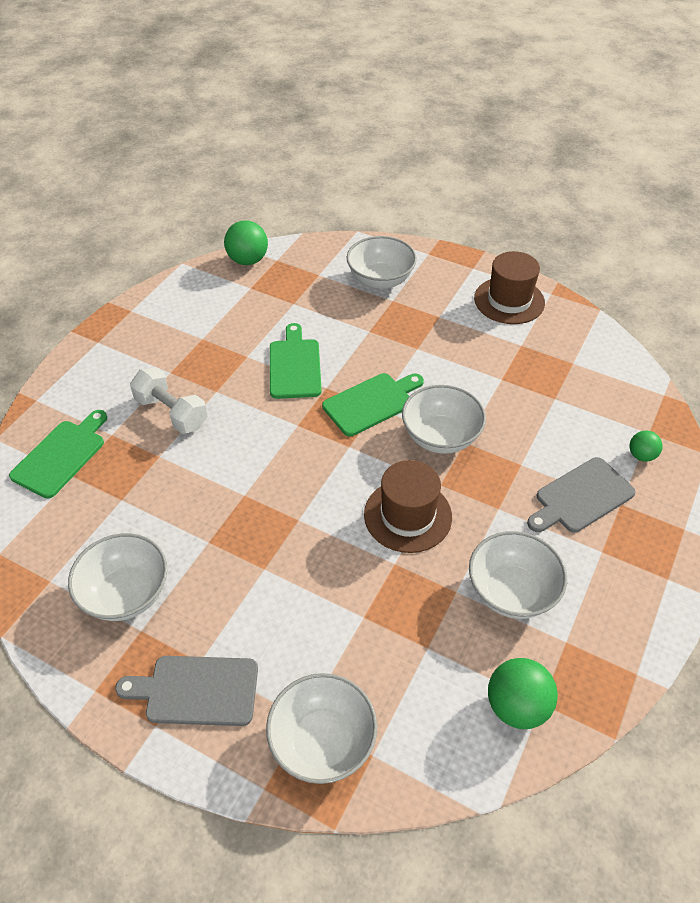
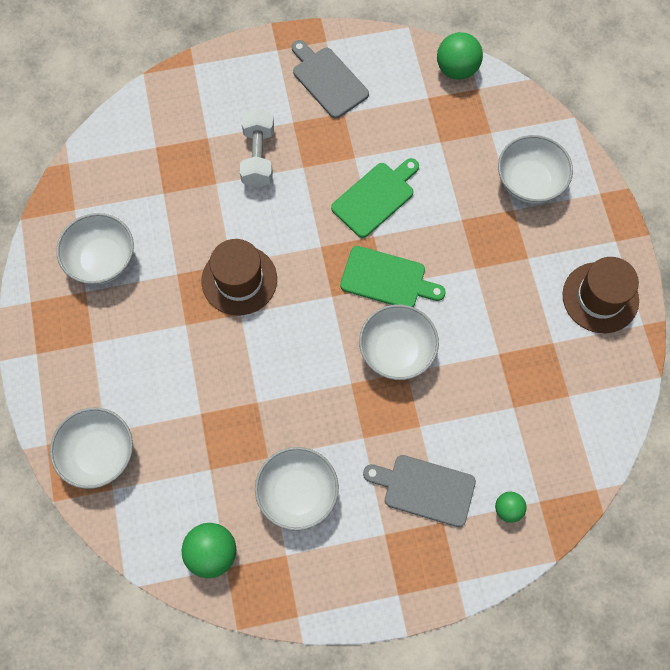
camera: 50 degrees right, 20 degrees up
(61, 455) = (164, 125): green cutting board -> none
(196, 690) = (74, 357): grey cutting board -> grey cutting board (328, 80)
(407, 515) = (304, 381): brown hat -> brown hat (239, 280)

